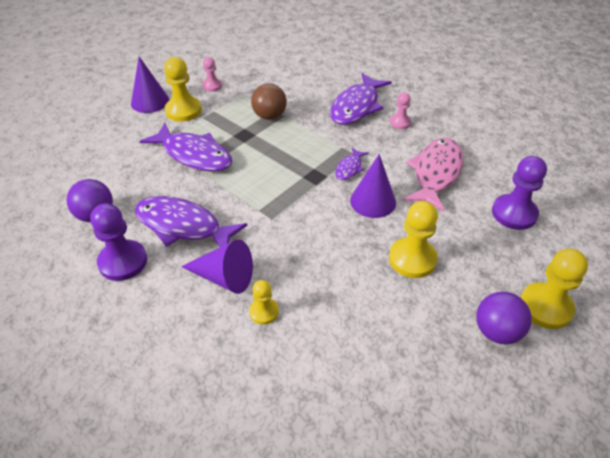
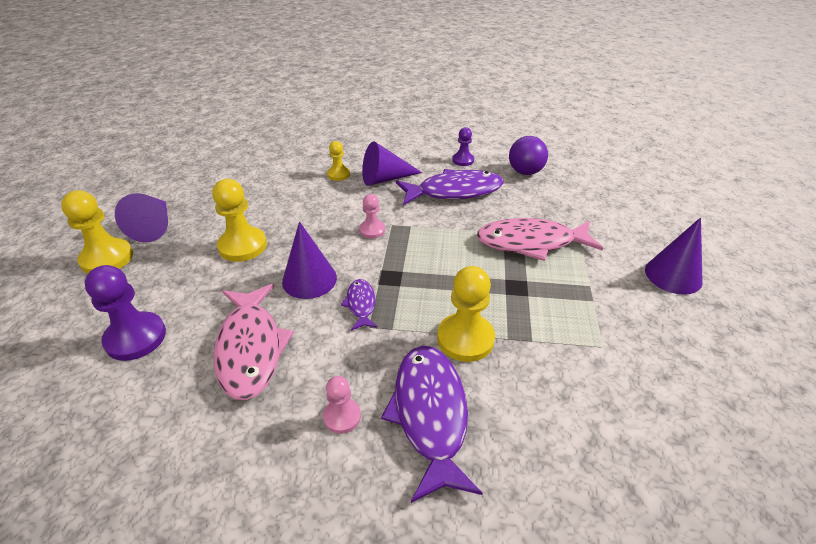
camera: 145 degrees right, 5 degrees down
(123, 262) = (463, 160): purple pawn -> purple pawn, size x0.57
(183, 110) = (622, 283): yellow pawn -> yellow pawn (465, 339)
(193, 155) = (531, 242): purple fish -> pink fish
(212, 86) = (656, 337): pink pawn -> pink pawn (372, 230)
(269, 116) = (524, 328): brown ball -> none
(496, 331) = (154, 226): purple ball -> purple cone

